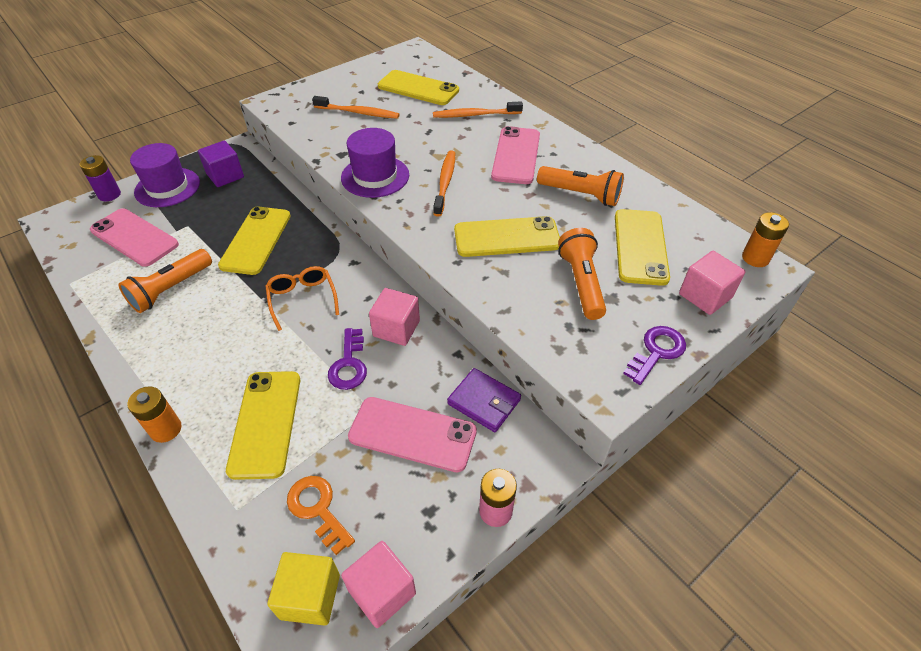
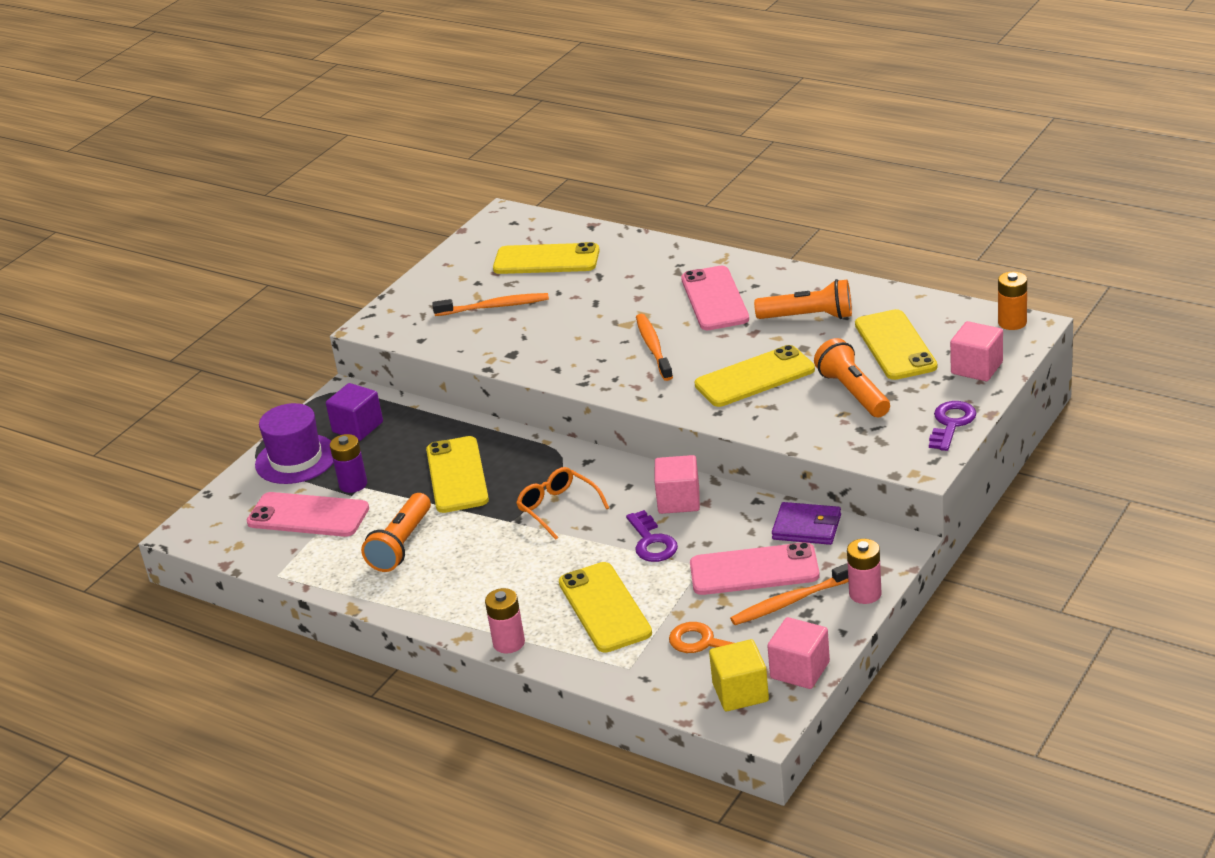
camera: 15 degrees left, 15 degrees down
(109, 195) = (230, 487): purple battery -> purple battery (353, 484)
(166, 429) = (509, 643): orange battery -> pink battery
(375, 176) = (569, 364): purple hat -> none
(475, 115) = (638, 270): orange toothbrush -> orange toothbrush (791, 601)

